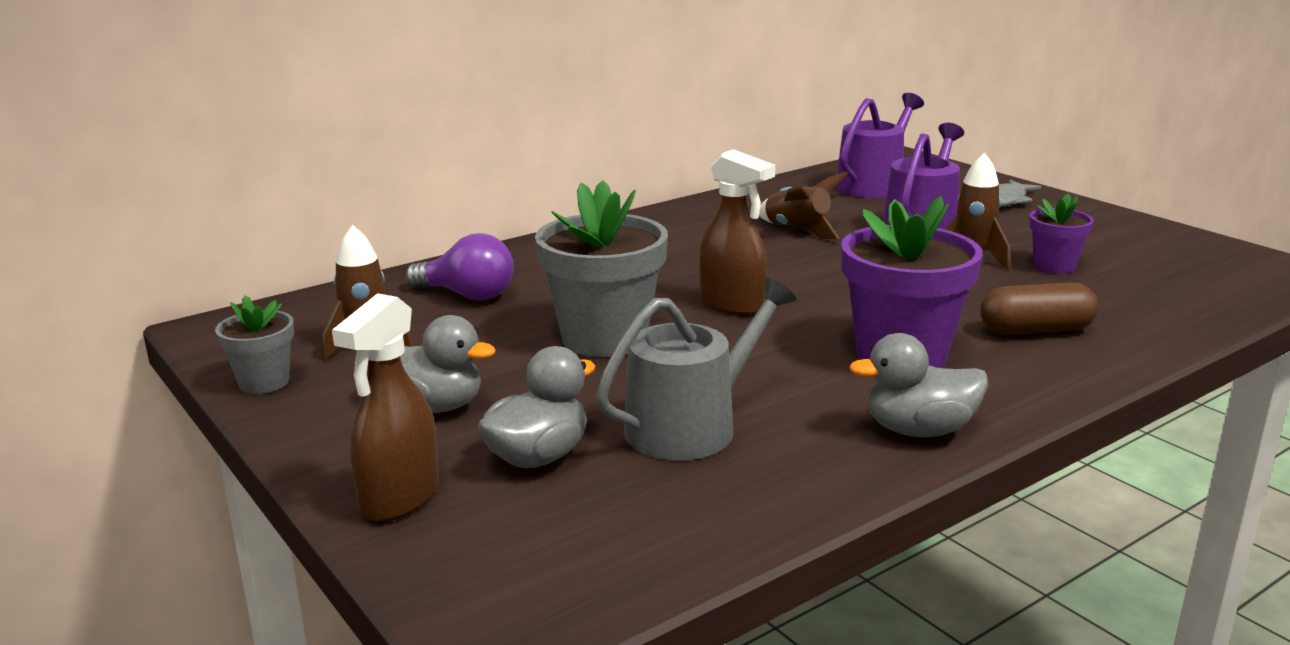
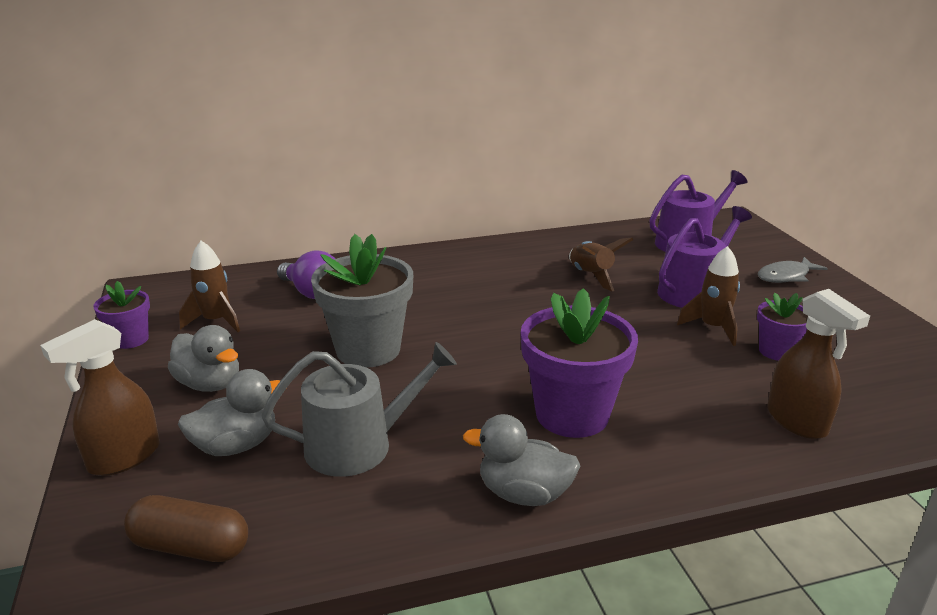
camera: 20 degrees right, 5 degrees up
(264, 382) = (131, 339): grey flower pot -> purple flower pot
(732, 304) = (483, 337): brown spray bottle -> brown spray bottle (797, 421)
(1035, 330) = (705, 415): brown capsule -> brown capsule (191, 546)

